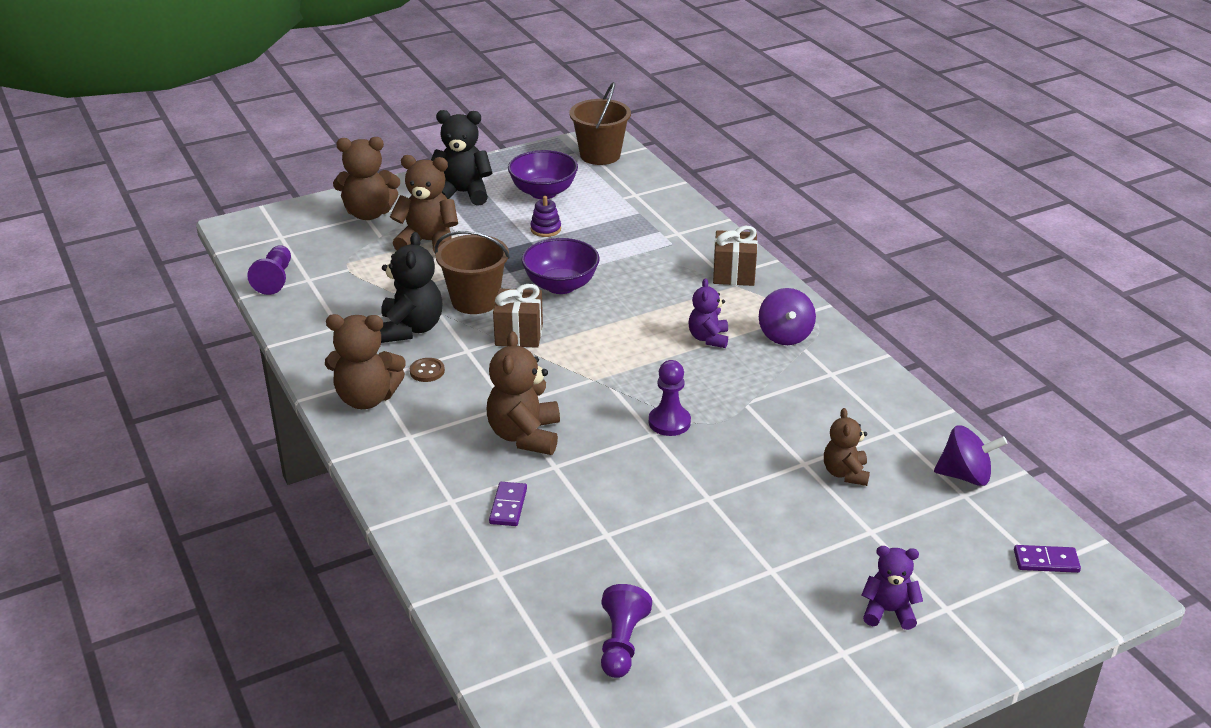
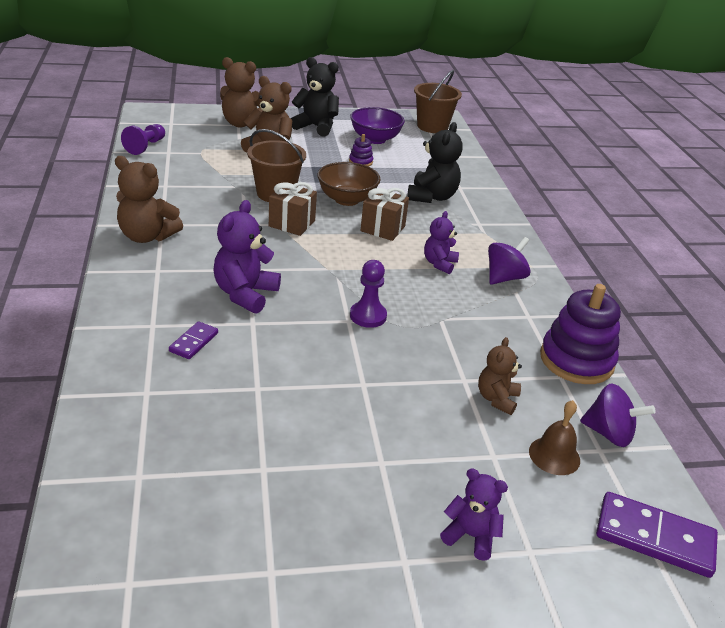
camera: 15 degrees right, 0 degrees up
(411, 329) = (215, 200): black teddy bear -> black teddy bear (431, 197)
(427, 371) = (205, 230): brown button -> none
(525, 436) = (245, 294): brown teddy bear -> purple teddy bear
(561, 285) = (347, 199): purple bowl -> brown bowl
(621, 643) = (207, 484): purple pawn -> none
(734, 274) = (487, 225): brown gift -> brown gift (382, 229)
(785, 335) = (504, 278): purple spinning top -> purple spinning top turned 150 degrees counterclockwise
(901, 409) = (576, 360): none -> purple stacking toy
(925, 513) = (554, 455): none -> brown bell
(1046, 561) = (654, 537): purple domino -> purple domino, size x1.80

